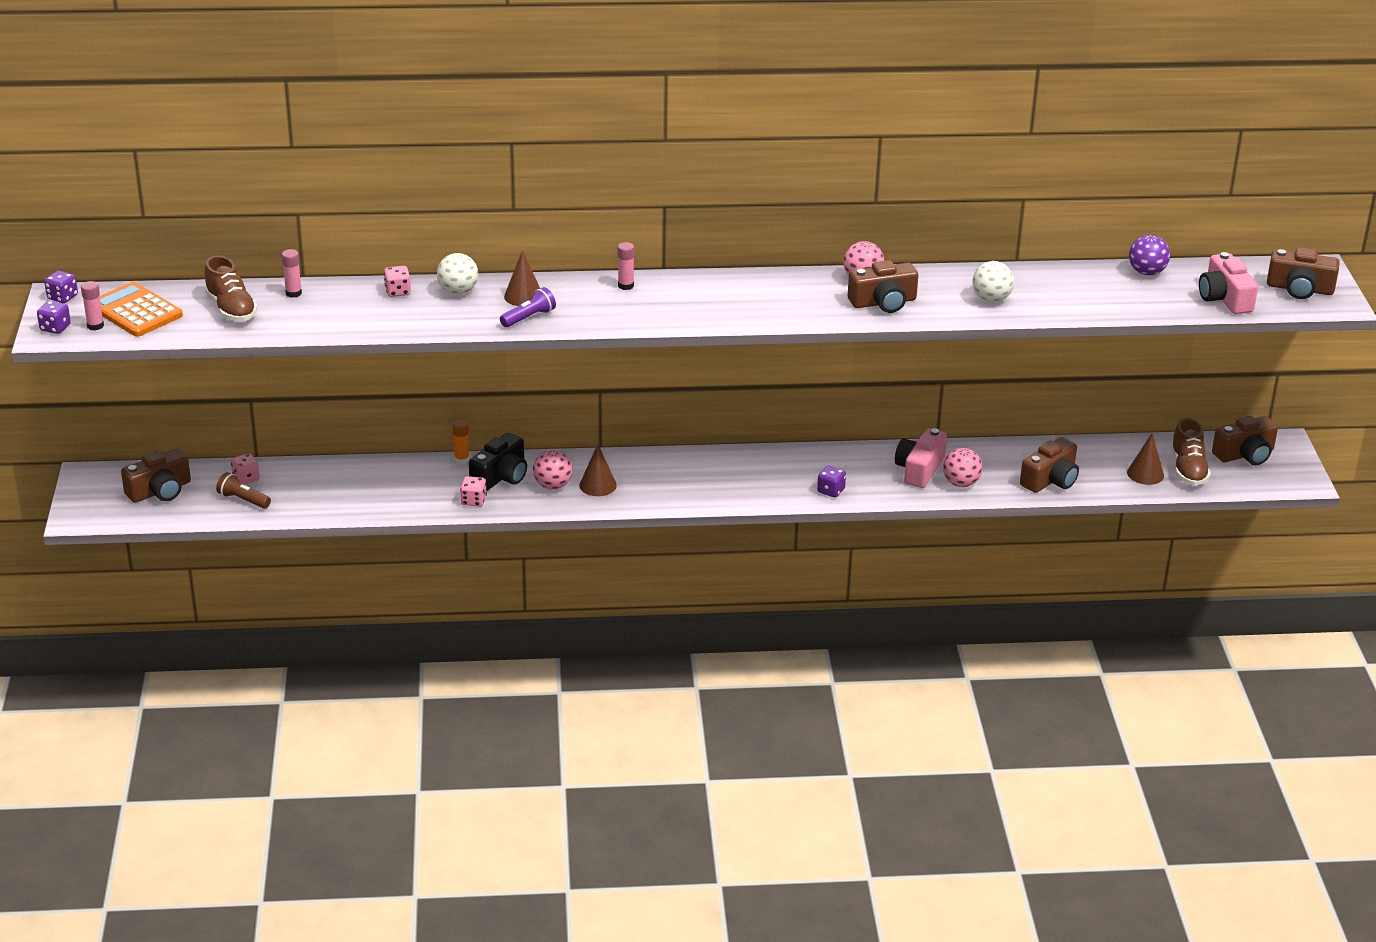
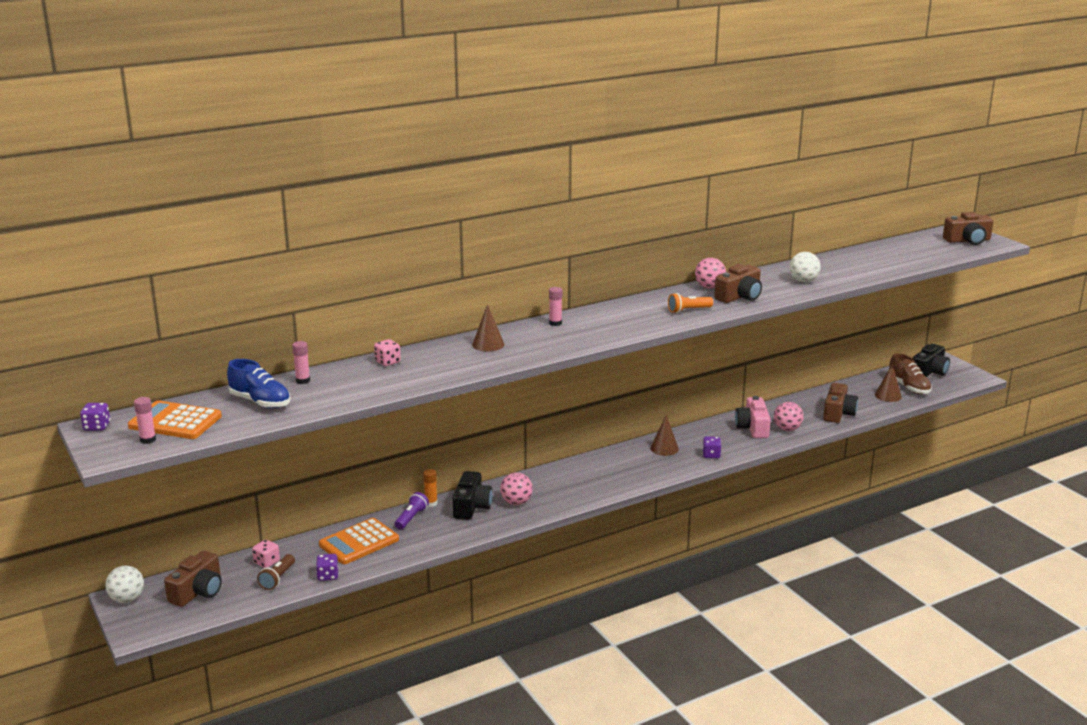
camera: 25 degrees left, 10 degrees down
(55, 328) = (110, 449): purple dice -> purple dice (328, 576)
(231, 309) = (260, 402): brown shoe -> blue shoe
(243, 500) = (278, 578): brown flashlight -> brown flashlight turned 75 degrees counterclockwise
(352, 483) = (359, 542): none -> orange calculator
(458, 291) = (435, 352): white ball -> white ball (127, 599)
(473, 501) = (466, 528): pink dice -> none
(529, 317) = (508, 356): purple flashlight -> purple flashlight (411, 518)
(598, 485) = (549, 493): brown cone -> brown cone (664, 448)
(798, 307) = (688, 310): none -> orange flashlight
(1146, 272) = (873, 250): purple ball -> none
(1224, 298) = (935, 253): pink camera -> none
(1245, 454) = (929, 371): brown camera -> black camera

